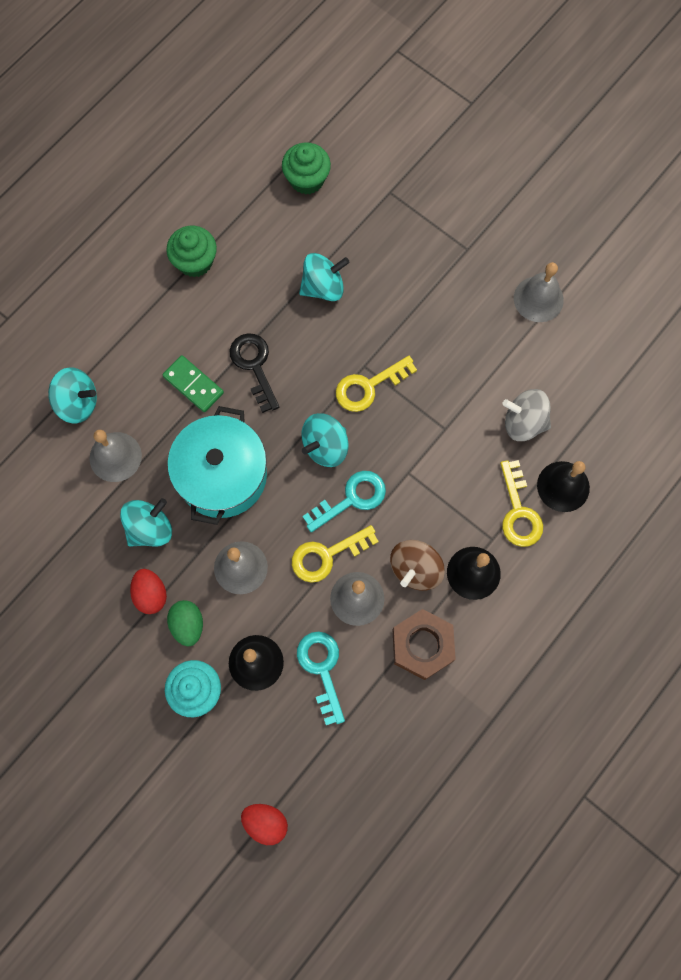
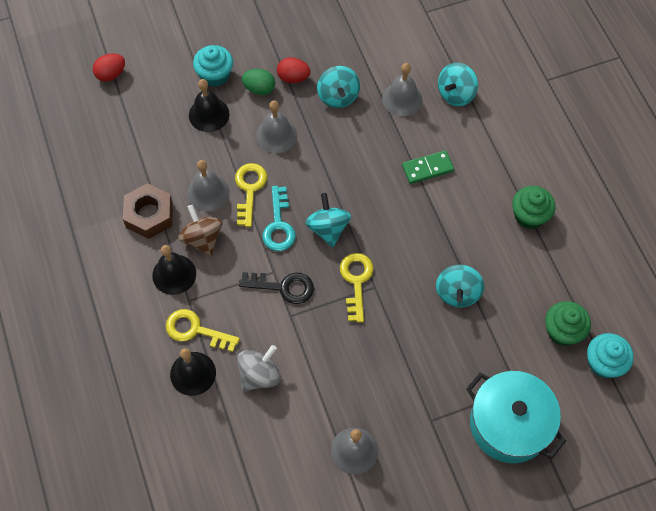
camera: 120 degrees right, 10 degrees down
(222, 475) = (348, 155): turquoise pot -> turquoise pot (509, 424)
(254, 366) = (419, 214): black key -> black key (283, 287)
(318, 133) = (604, 363): none -> turquoise cupcake
(322, 669) = (177, 148): turquoise key -> none

